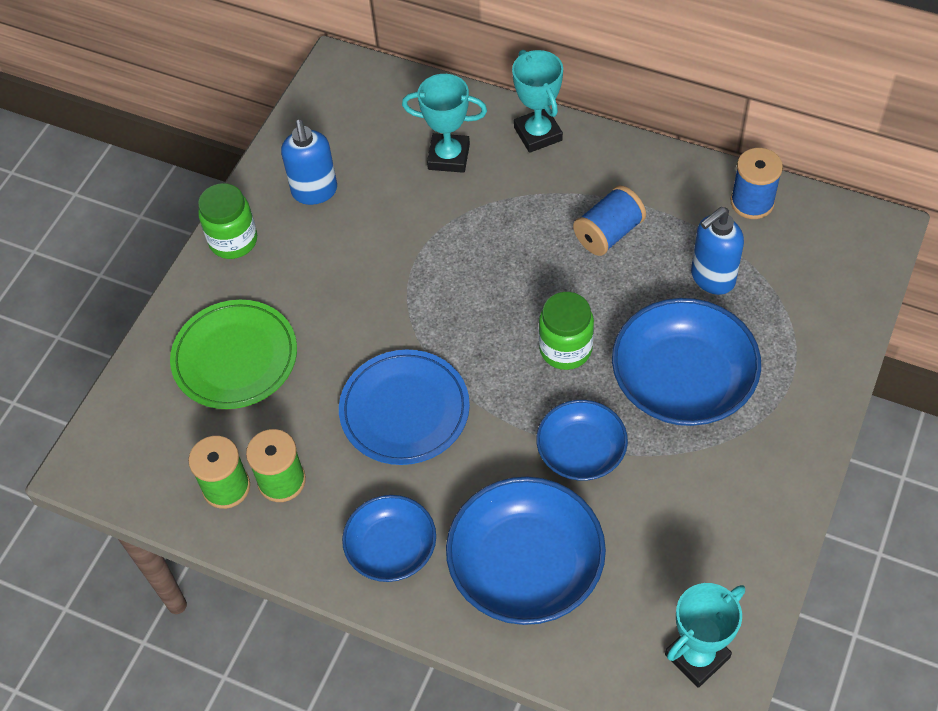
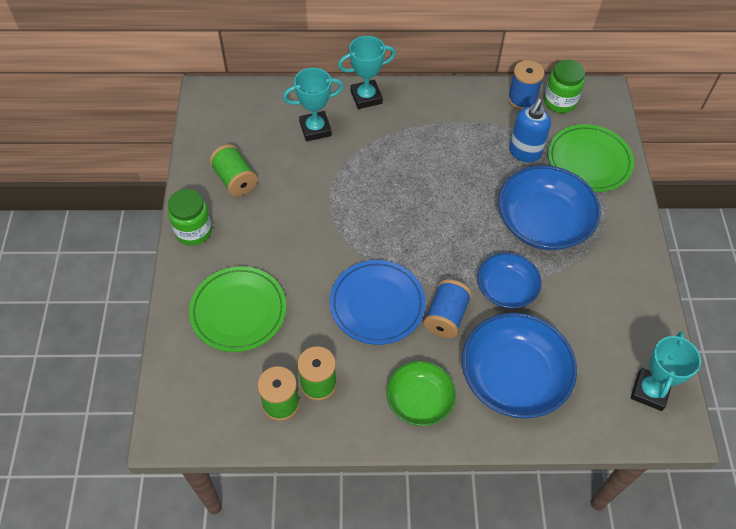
camera: 30 degrees left, 0 degrees up
(315, 192) = (235, 180): blue soap dispenser -> green spool
(391, 548) = (419, 400): blue bowl -> green bowl
(538, 134) = (366, 97): turquoise trophy -> turquoise trophy turned 60 degrees counterclockwise
(565, 349) = (460, 227): green jar -> green jar (559, 102)
(608, 233) = (446, 146): blue spool -> blue spool (446, 317)
(798, 319) = (589, 161): none -> green plate

